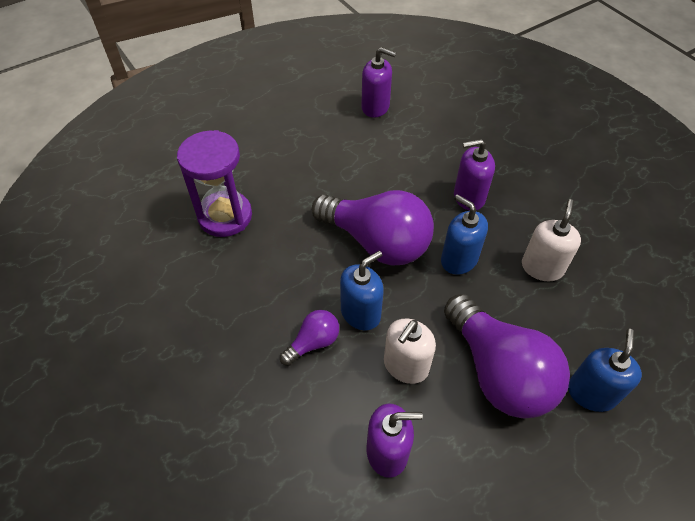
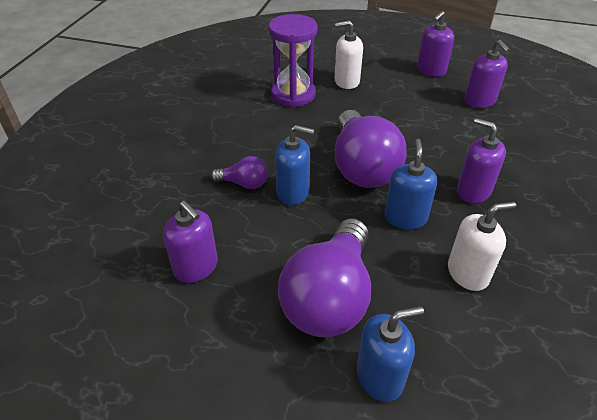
camera: 50 degrees right, 10 degrees down
(303, 100) = (431, 70): none -> purple soap dispenser
(405, 366) = (276, 239): white soap dispenser -> white soap dispenser (346, 81)

